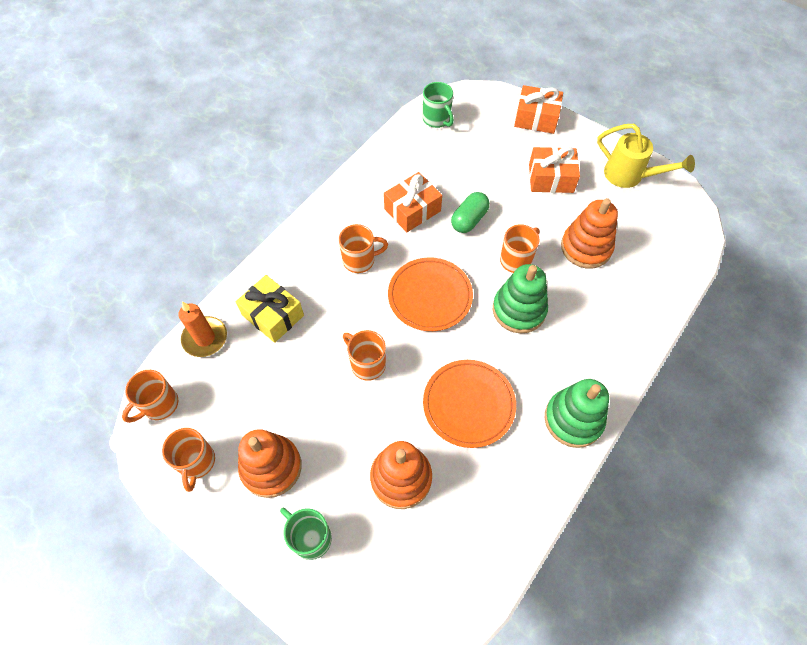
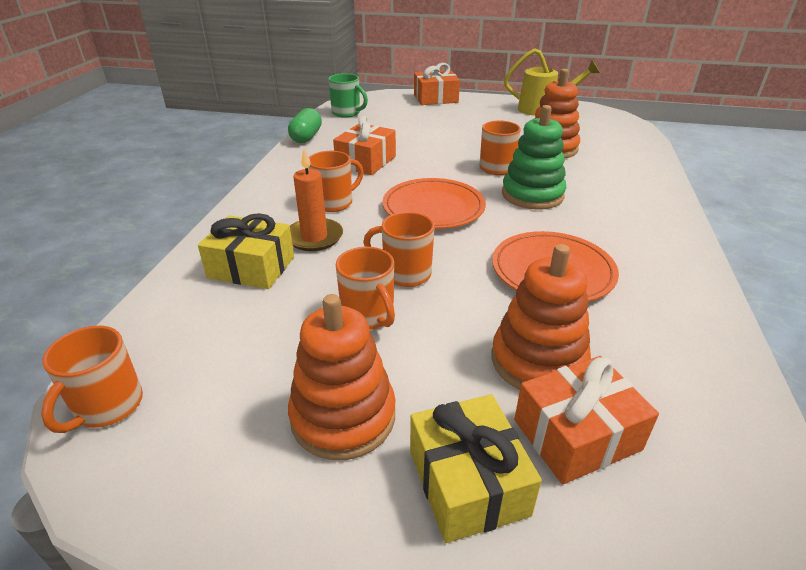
camera: 25 degrees left, 25 degrees down
(197, 462) = (209, 457): orange mug -> orange mug (369, 316)
(205, 338) = (160, 313): orange candle -> orange candle (314, 237)
(310, 537) = (467, 482): green mug -> yellow gift
(469, 220) = (428, 156): green capsule -> green capsule (306, 137)
(551, 178) = (480, 122): orange gift -> orange gift (576, 435)
(573, 419) = (668, 250): green stacking toy -> none

